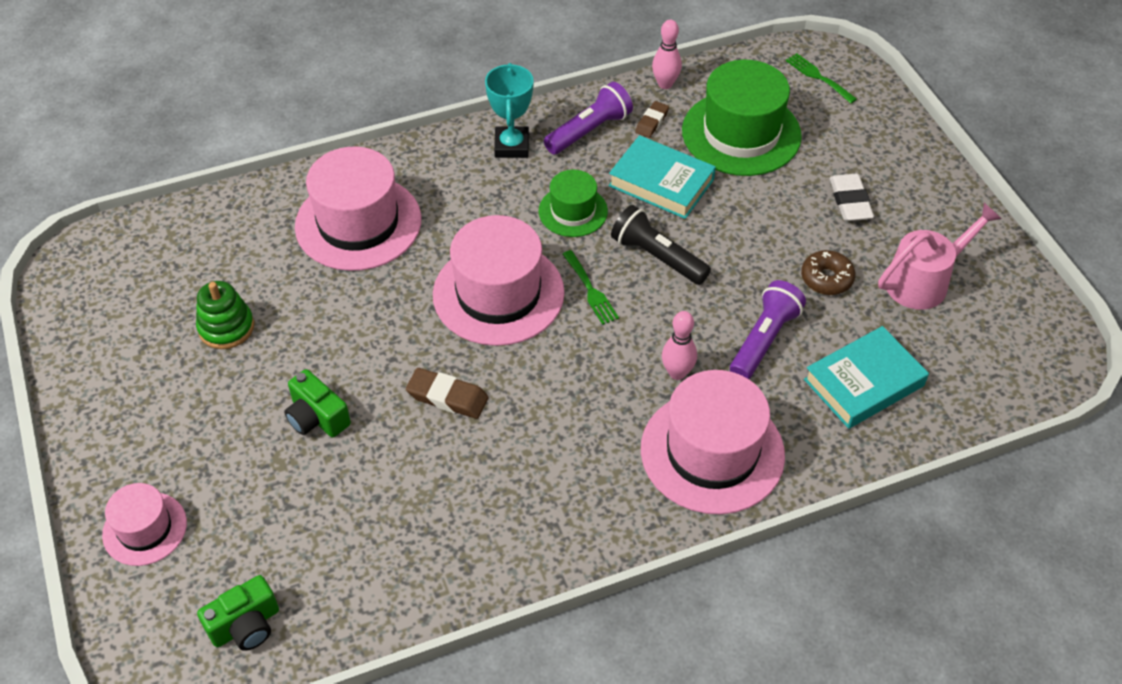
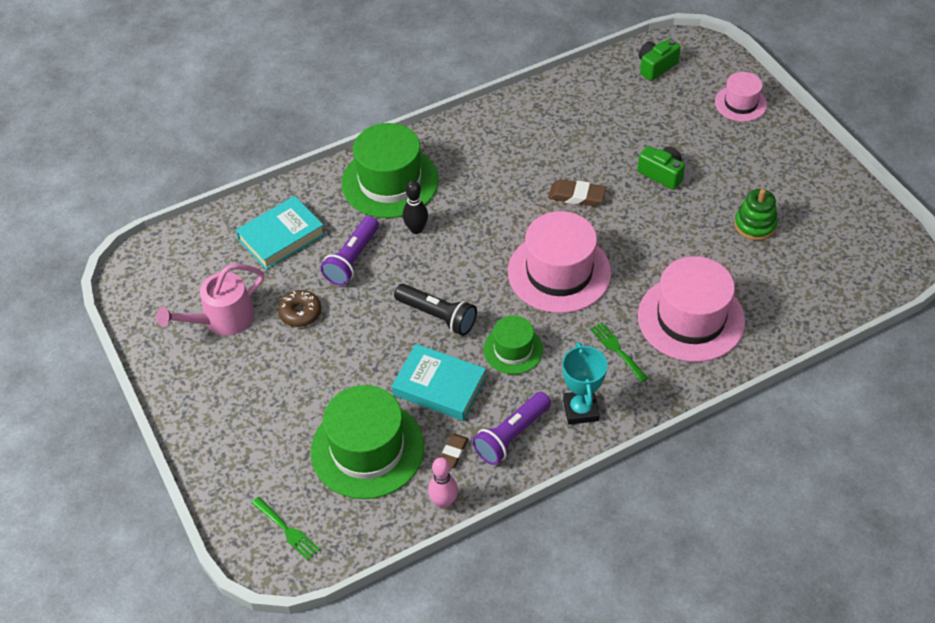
camera: 175 degrees right, 0 degrees up
(590, 290) = (487, 282): green fork -> green fork (617, 350)
(677, 373) = (416, 229): pink bowling pin -> black bowling pin
(712, 452) = (390, 182): pink hat -> green hat
(850, 201) = (272, 386): white eraser -> none

